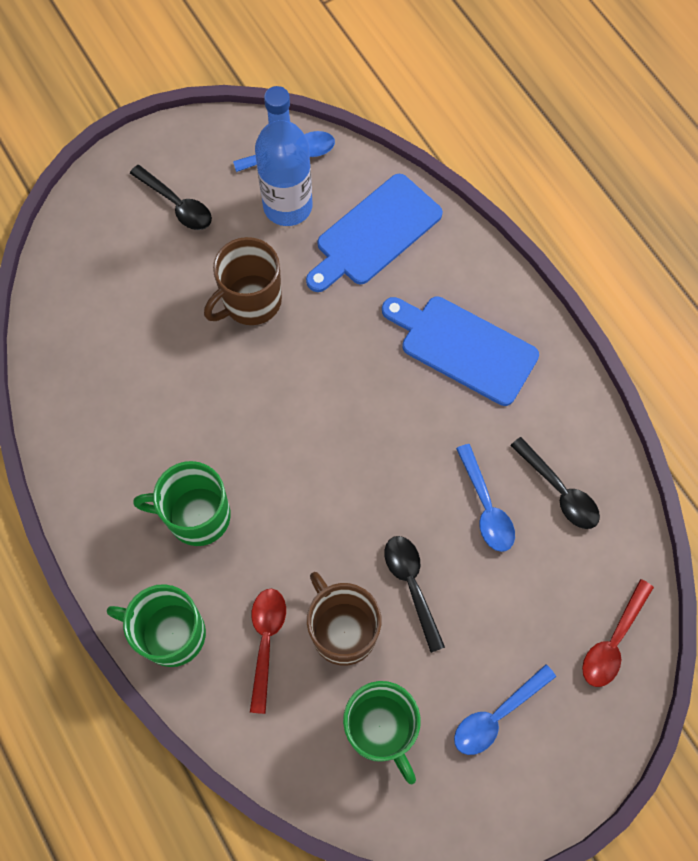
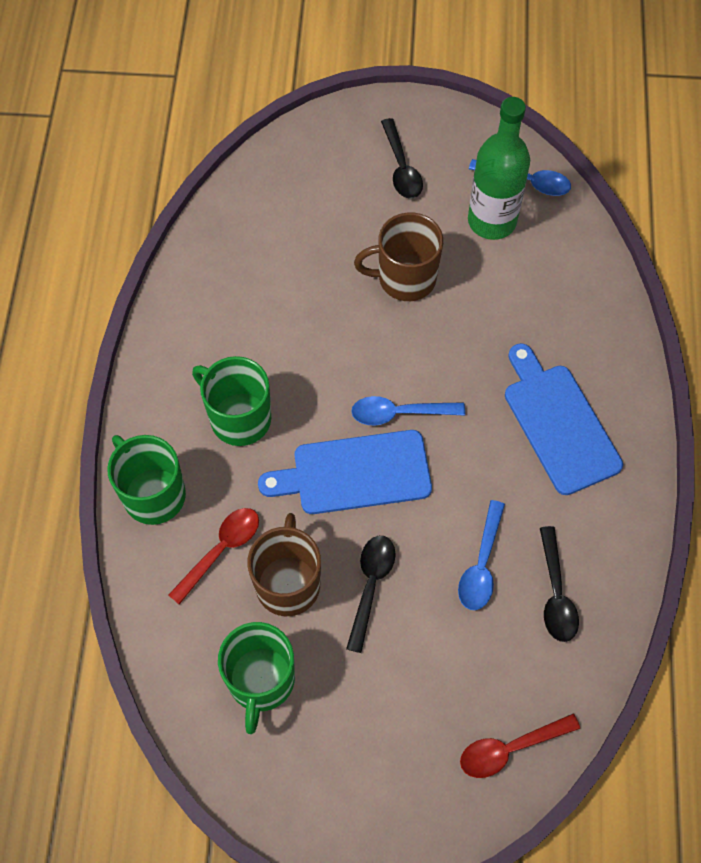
camera: 35 degrees right, 5 degrees down
(287, 206) = (492, 221): blue bottle -> green bottle
(374, 233) = (550, 285): blue cutting board -> blue cutting board (355, 473)
(497, 715) = (364, 738): blue spoon -> blue spoon (400, 413)

